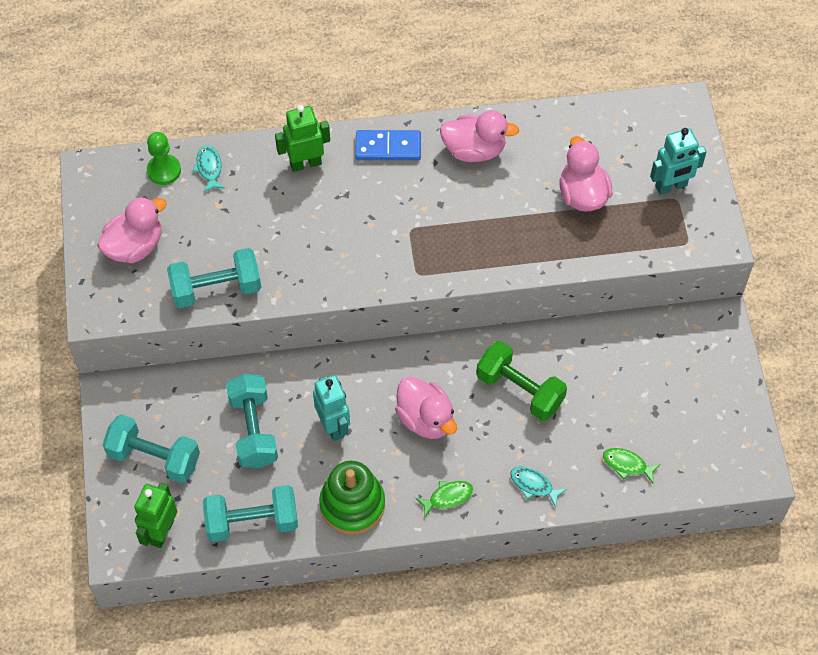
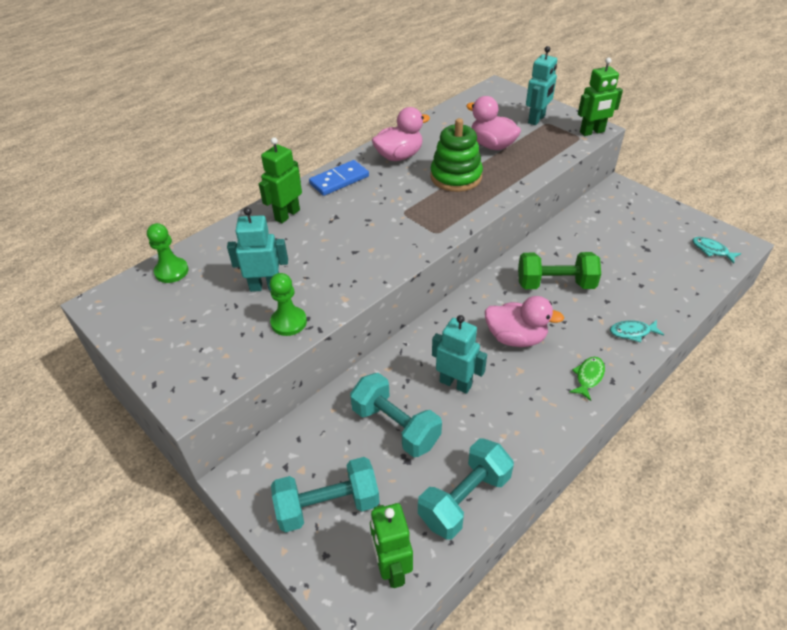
camera: 35 degrees left, 15 degrees down
(135, 246) = (187, 332): pink duck -> none
(209, 168) = (210, 252): turquoise fish -> turquoise fish (711, 250)
(216, 289) = (289, 322): turquoise dumbbell -> green pawn
(225, 238) = (265, 286): none -> turquoise robot
(352, 504) = (528, 429): green stacking toy -> green stacking toy (456, 177)
(627, 465) = (669, 285): green fish -> none
(709, 244) = (592, 132): none -> green robot

